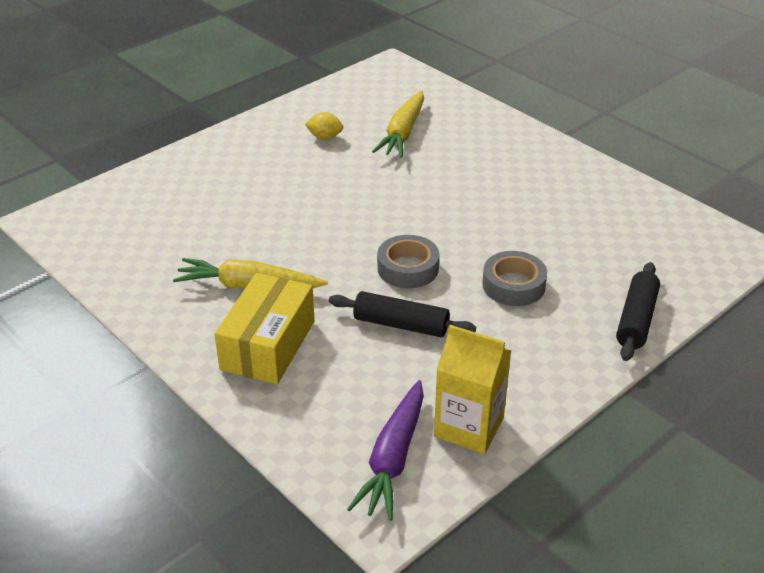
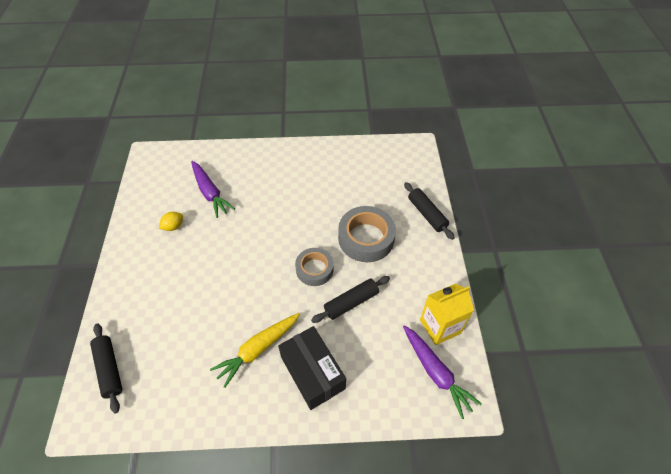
camera: 50 degrees left, 15 degrees up
(116, 201) = (109, 369): none -> black rolling pin
(268, 345) = (312, 372): yellow box -> black box
(403, 133) = (210, 193): yellow carrot -> purple carrot
(513, 285) = (366, 238): grey tape -> grey tape, size x1.56

